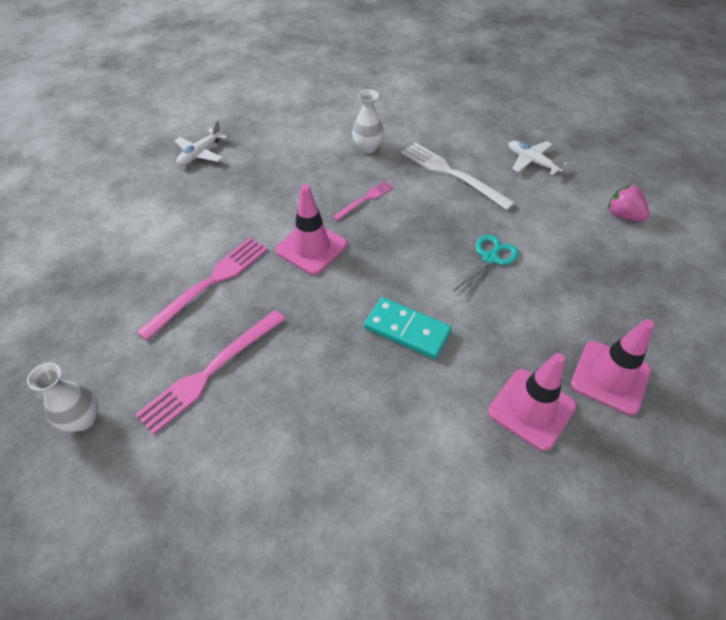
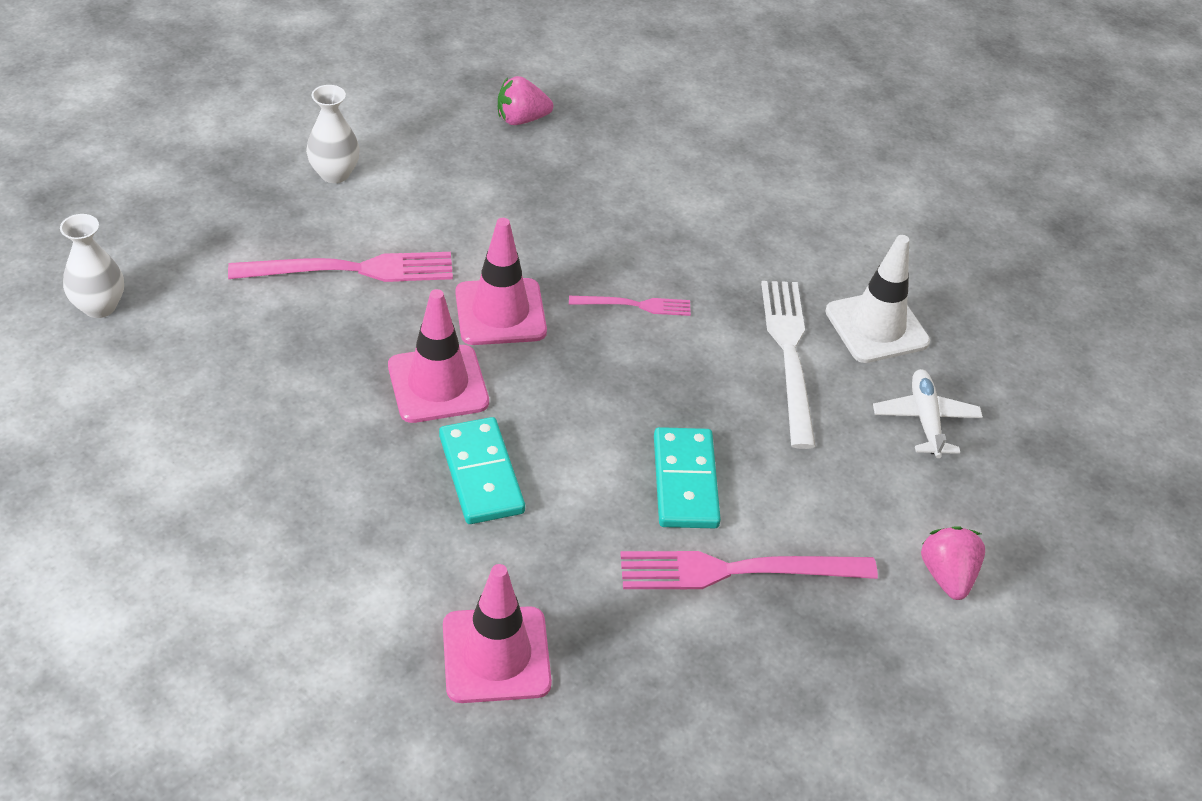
camera: 40 degrees right, 5 degrees down
(200, 153) = (521, 119): white plane -> pink strawberry
(210, 371) = (247, 354): pink fork -> pink fork (737, 570)
(367, 148) = (727, 247): white vase -> white vase (335, 174)
(466, 139) = (876, 327): none -> white traffic cone
(490, 258) = (685, 481): turquoise scissors -> turquoise domino
(610, 377) = (630, 708): pink traffic cone -> pink traffic cone (438, 384)

